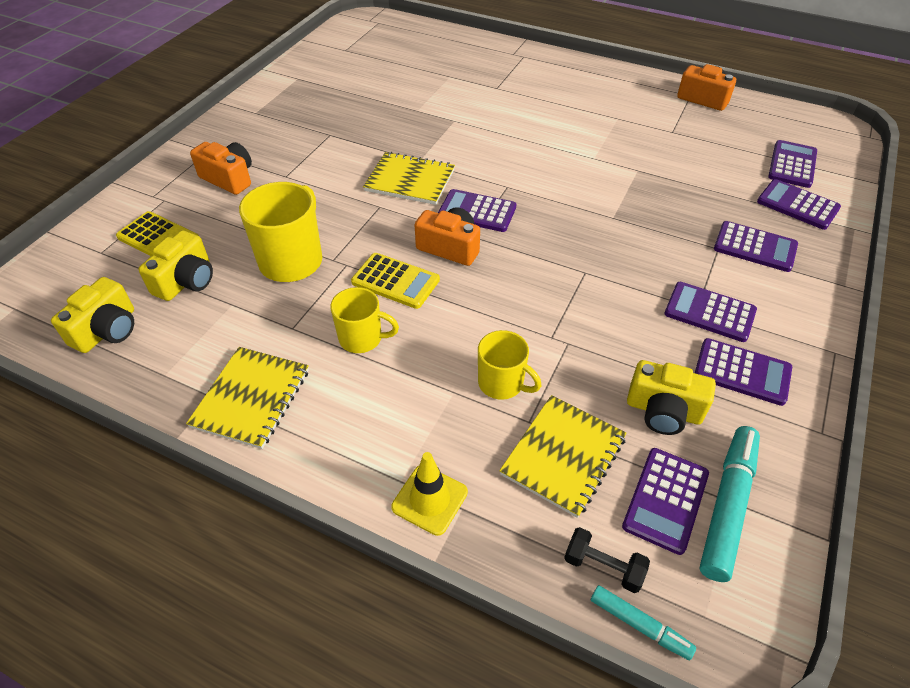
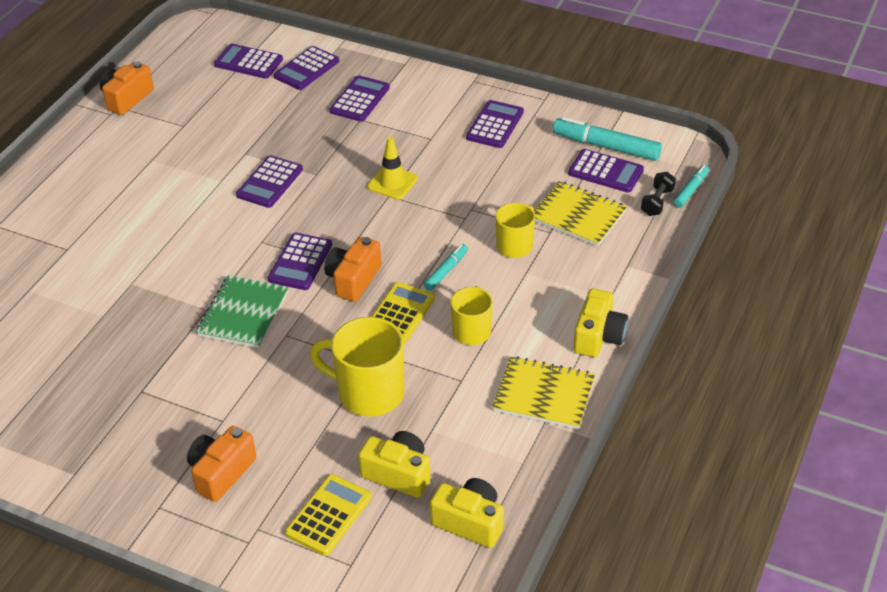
camera: 90 degrees left, 5 degrees down
(410, 180) = (243, 314): yellow notebook -> green notebook
(429, 499) = (623, 282): yellow traffic cone -> yellow traffic cone (392, 183)
(459, 318) = (446, 271): none -> turquoise marker
(663, 411) = (533, 165): yellow camera -> yellow camera (598, 336)
(709, 312) = (435, 132): purple calculator -> purple calculator (270, 182)

